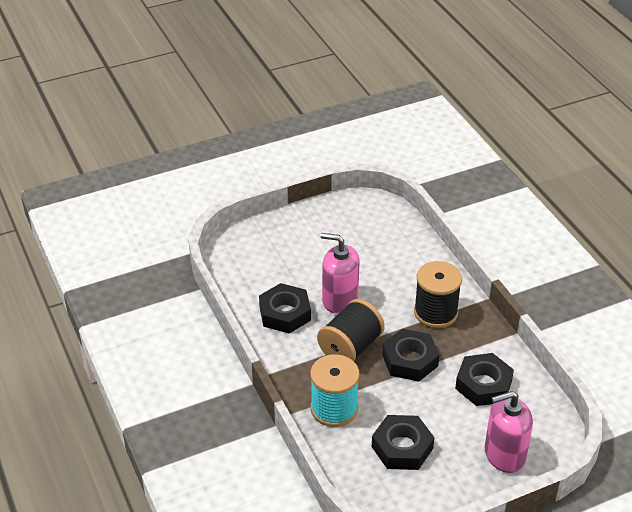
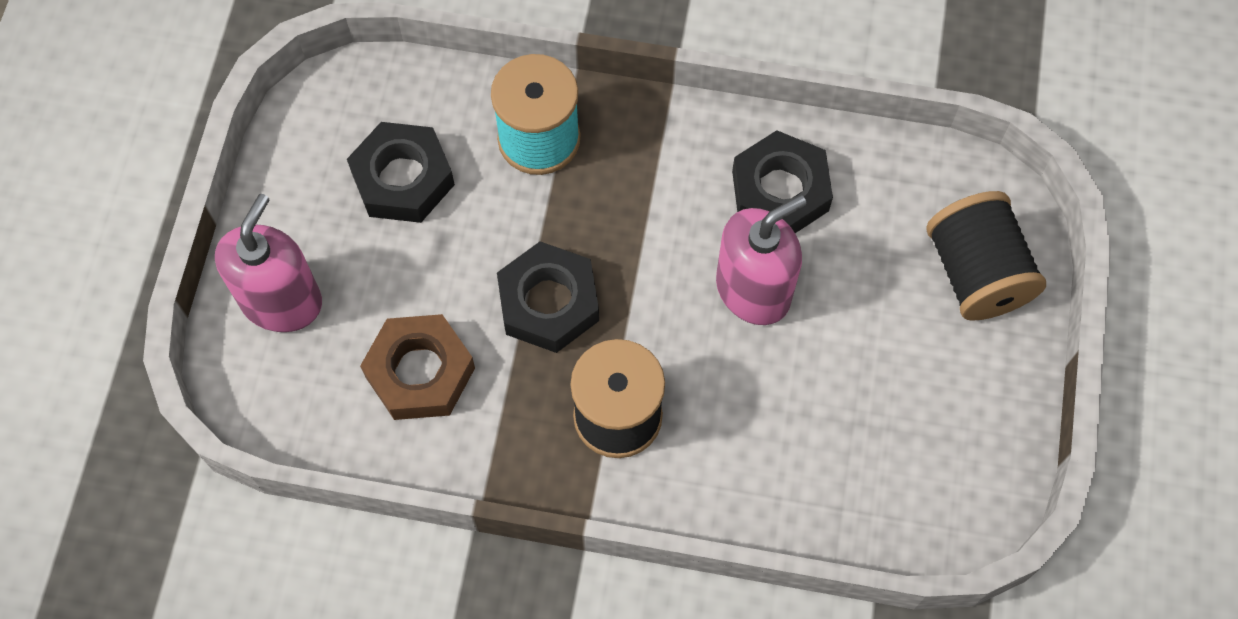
camera: 125 degrees right, 25 degrees up
(350, 347) = (639, 237): black spool -> black spool (976, 273)
(483, 384) = (420, 372): black nut -> brown nut

